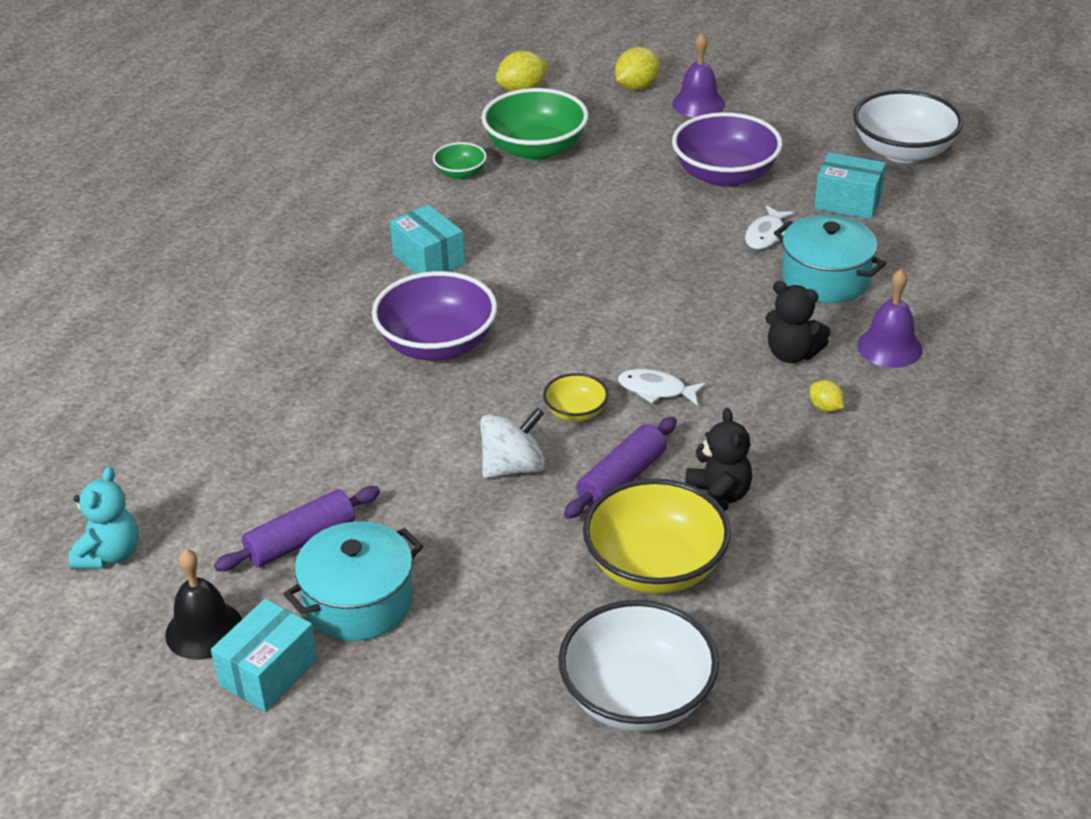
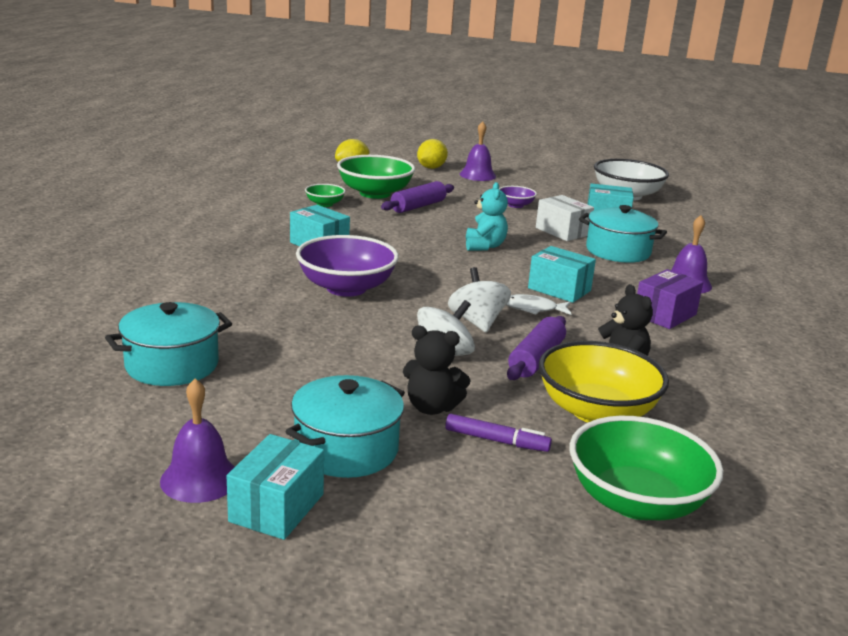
camera: 15 degrees left, 15 degrees down
(110, 554) = (88, 428): turquoise teddy bear -> turquoise teddy bear (484, 246)
(204, 630) = (200, 479): black bell -> purple bell
(208, 468) = (172, 365): none -> turquoise pot
(301, 540) = (275, 409): purple rolling pin -> purple rolling pin (418, 206)
(522, 602) = (496, 441): none -> purple marker
(576, 412) = (477, 322): yellow bowl -> white spinning top
(637, 697) = (636, 501): white bowl -> green bowl
(707, 355) = (559, 289): none -> turquoise box
(725, 175) = (515, 205): purple bowl -> purple bowl, size x0.50
(766, 235) = (562, 231): white fish -> white box
(792, 354) = (621, 288): black teddy bear -> black teddy bear (431, 407)
(825, 408) = (665, 315): yellow lemon -> purple box

